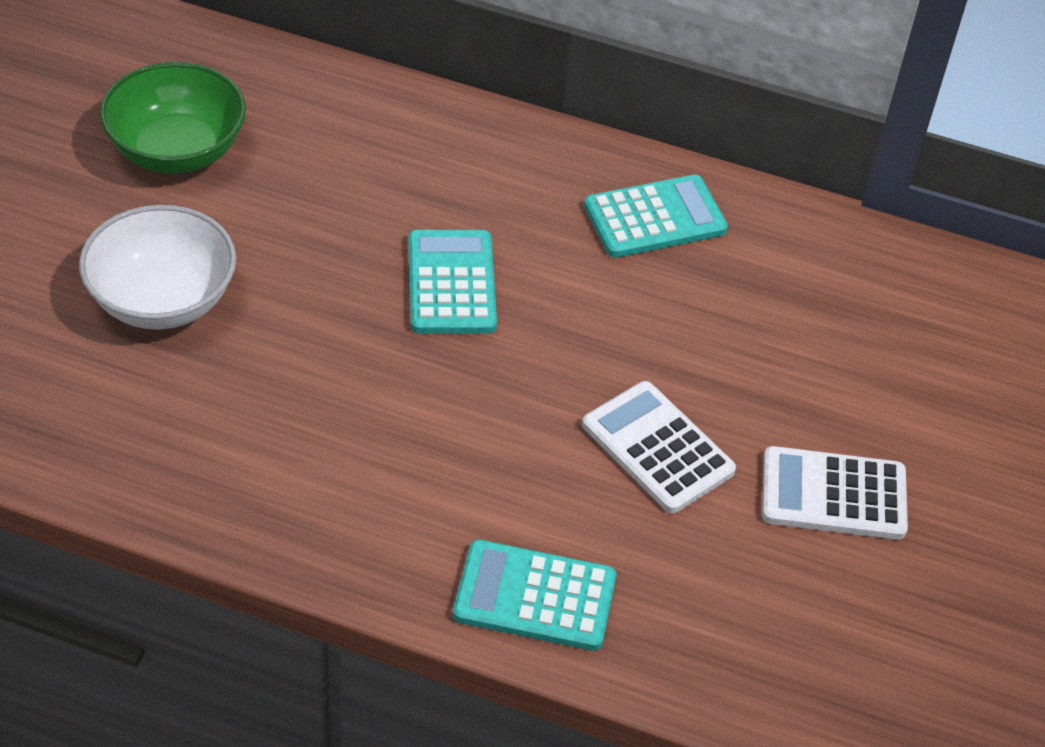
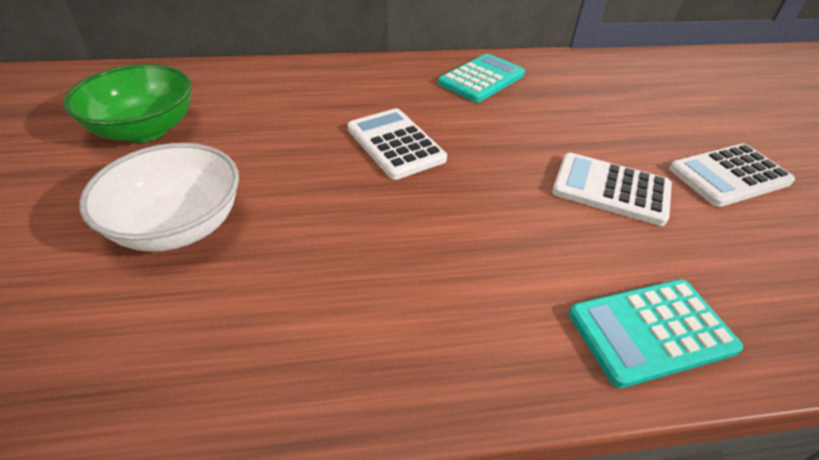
camera: 25 degrees left, 5 degrees down
(451, 283) = (395, 144): turquoise calculator -> white calculator

